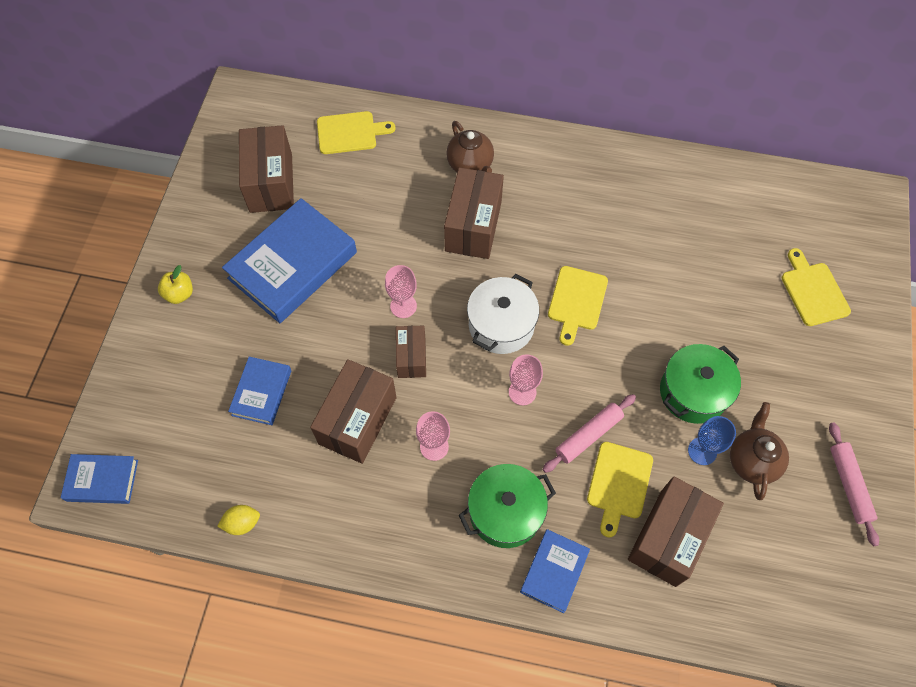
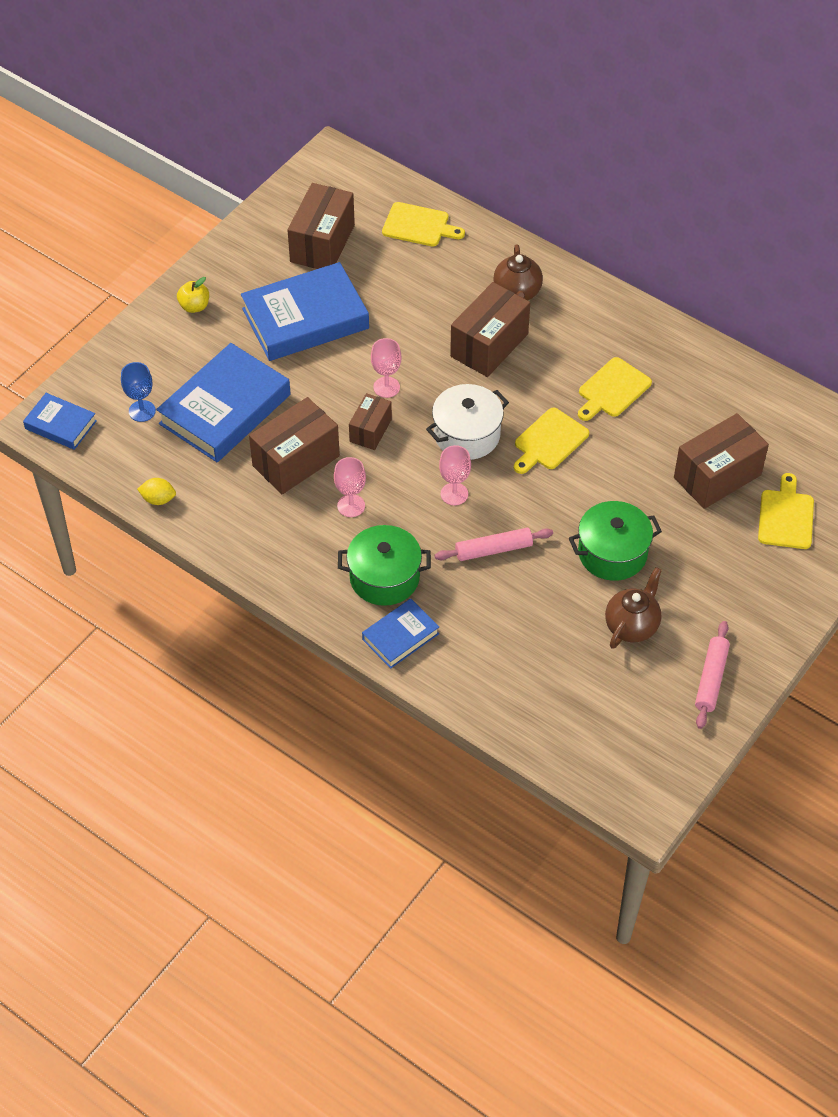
camera: 25 degrees right, 10 degrees down
(261, 393) = (225, 409): blue book -> blue book, size x1.90
(618, 484) = (498, 596): yellow cutting board -> yellow cutting board (612, 390)
(668, 537) = (516, 652): brown box -> brown box (717, 476)
(702, 451) = (590, 601): blue goblet -> blue goblet (142, 411)

